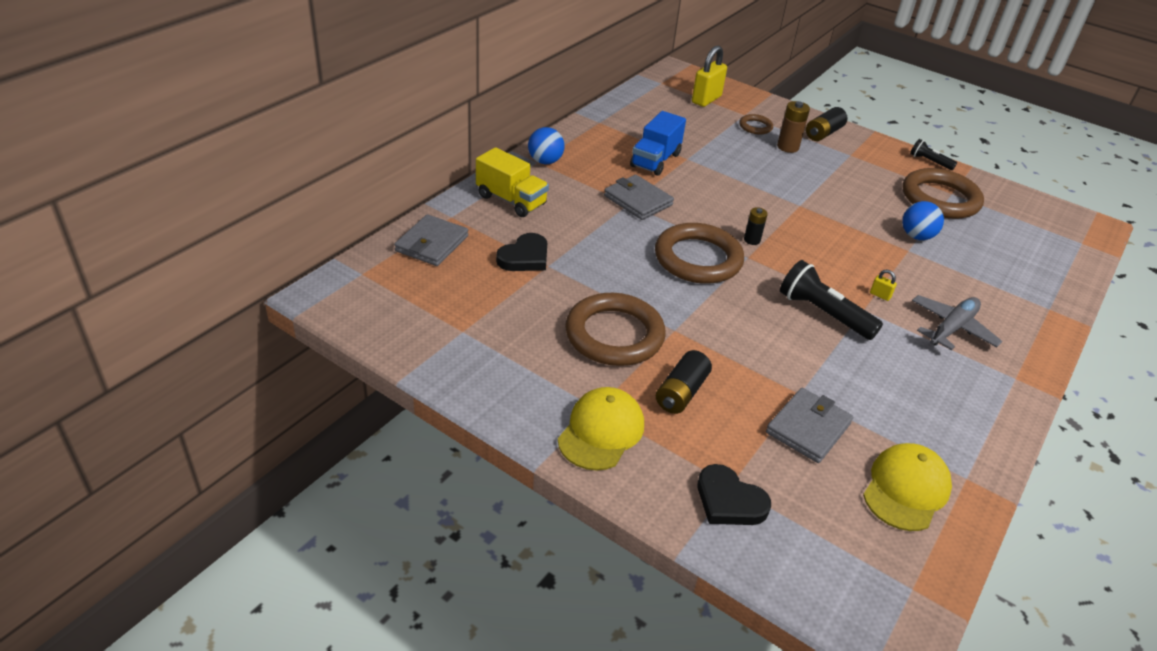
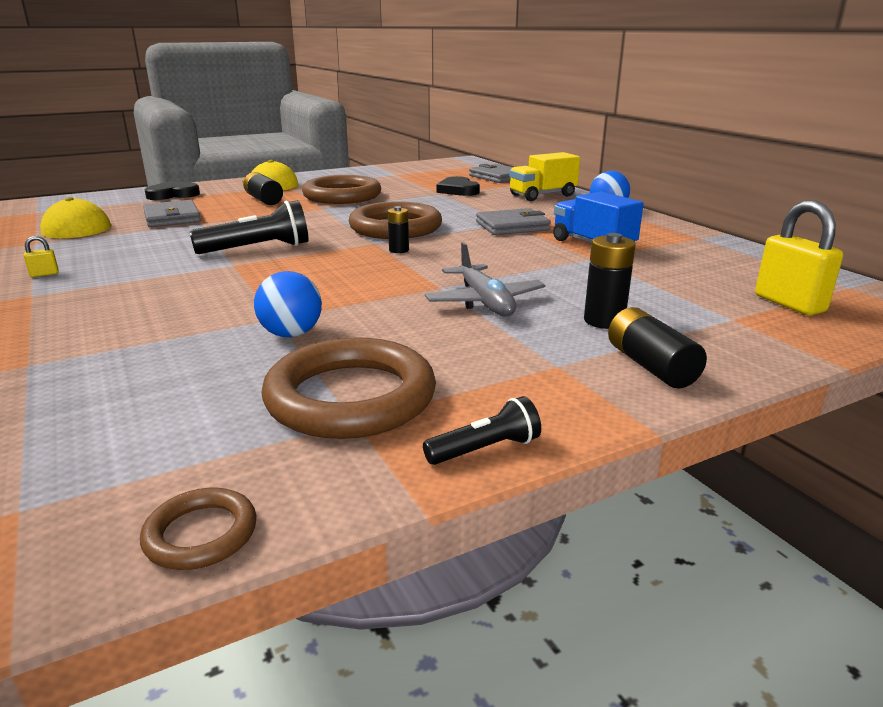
camera: 120 degrees right, 15 degrees down
(755, 127) = (682, 315): brown ring -> brown ring (201, 534)
(788, 147) = (604, 321): brown battery -> black battery
(880, 295) = (236, 277): yellow padlock -> yellow padlock (44, 274)
(952, 328) = (136, 292): grey plane -> grey plane (484, 302)

